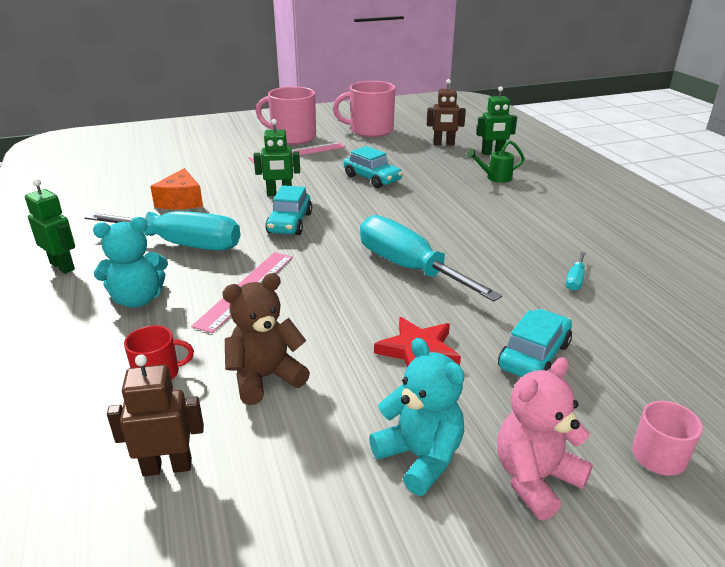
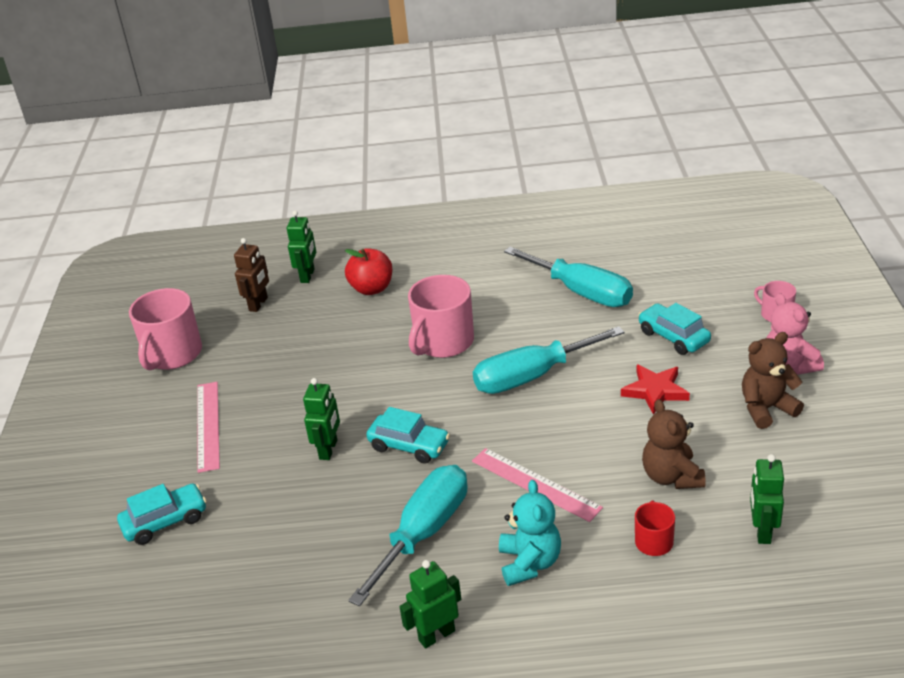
camera: 70 degrees left, 5 degrees up
(167, 467) = (762, 531): brown robot -> green robot
(181, 201) = (305, 537): orange cheese -> none
(292, 137) = (148, 427): pink mug -> pink mug (443, 342)
(372, 179) = (326, 372): turquoise car -> turquoise car (165, 521)
(420, 457) = (766, 409): turquoise teddy bear -> brown teddy bear
(495, 178) = (372, 288): green watering can -> red apple
(575, 280) = (581, 292): turquoise screwdriver -> turquoise screwdriver, size x2.48

